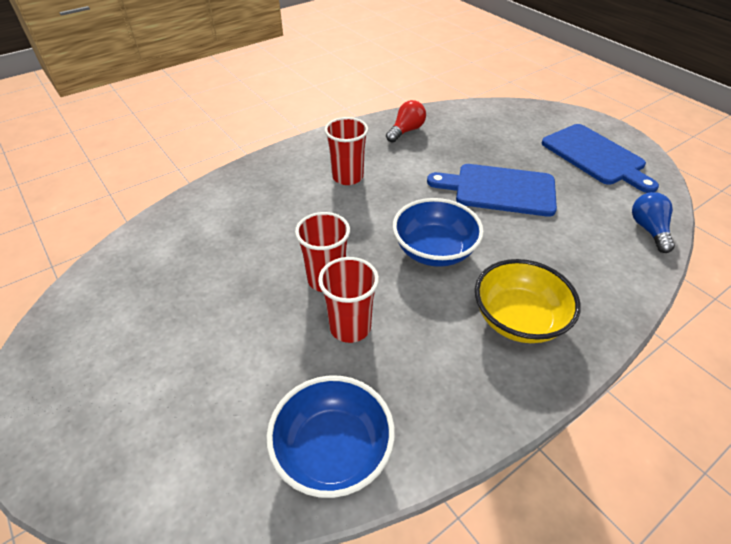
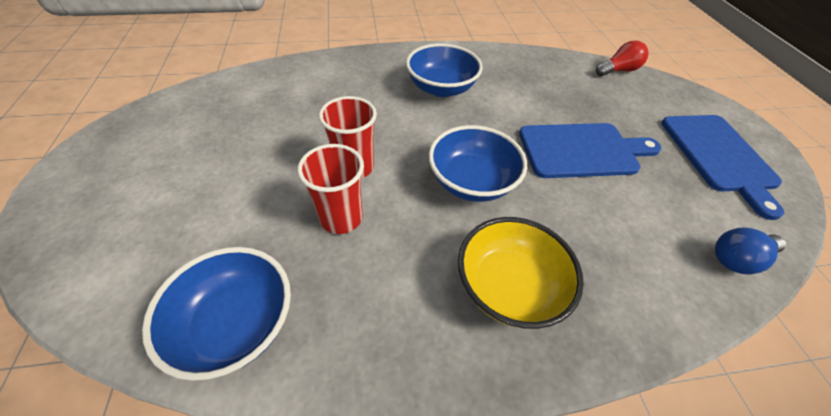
camera: 25 degrees right, 5 degrees up
(347, 177) = (441, 88): red cup -> blue bowl
(406, 131) = (525, 67): red light bulb -> red light bulb (618, 70)
(499, 190) = (582, 150): blue cutting board -> blue cutting board turned 135 degrees clockwise
(648, 230) = (737, 258): blue light bulb -> blue light bulb turned 135 degrees counterclockwise

